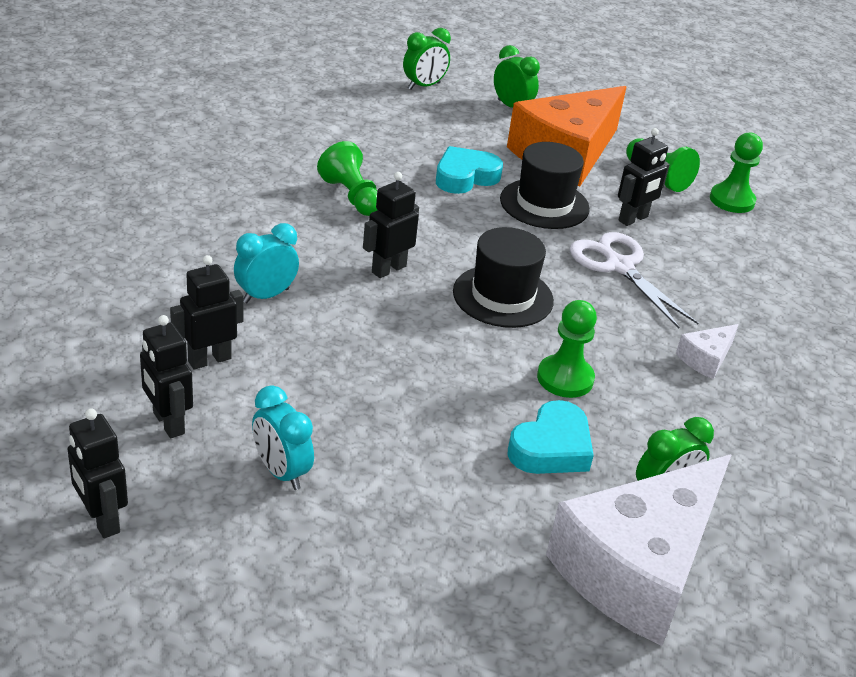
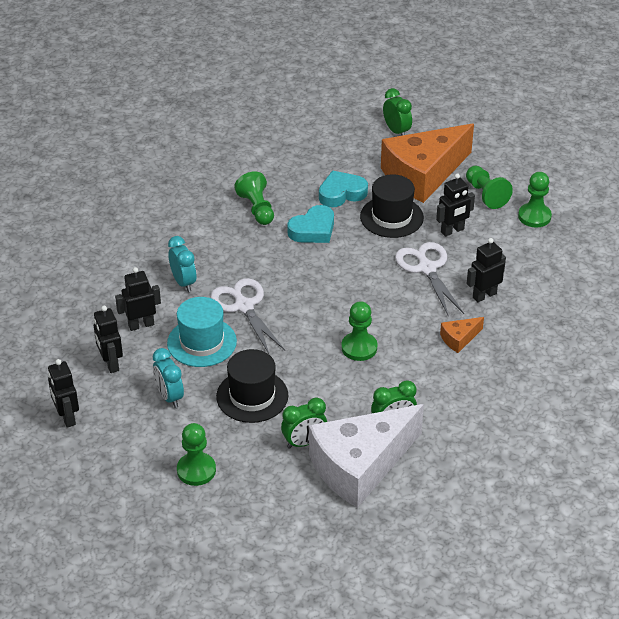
camera: 15 degrees right, 5 degrees up
(266, 295) = (183, 282): turquoise clock -> turquoise clock turned 90 degrees clockwise
(315, 382) = (202, 342): none -> turquoise hat
(359, 600) = (196, 470): none -> green pawn
(369, 326) = (244, 306): none -> white scissors
(388, 269) = (267, 266): black robot -> black robot (484, 295)
(424, 86) = (335, 112): green clock -> green clock (304, 442)
(503, 296) = (338, 288): black hat -> black hat (252, 396)
(551, 447) = (334, 392): turquoise heart -> turquoise heart (313, 230)
(706, 359) = (459, 339): white cheese -> orange cheese

